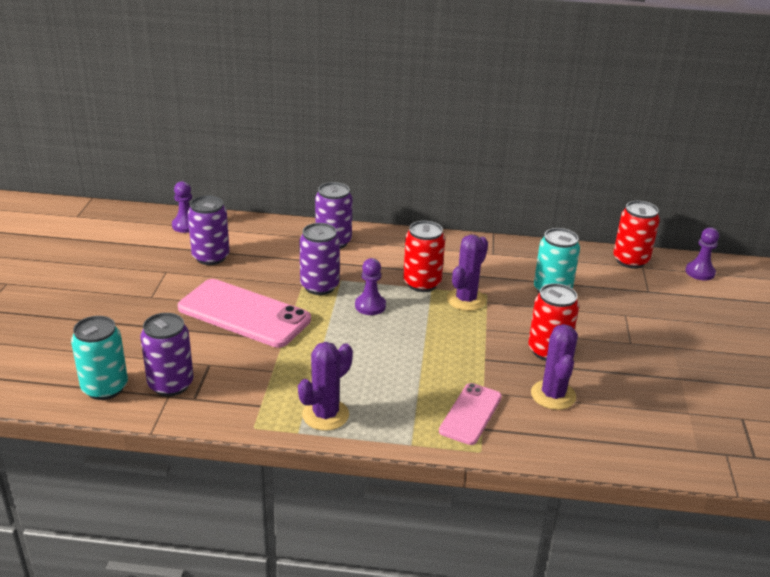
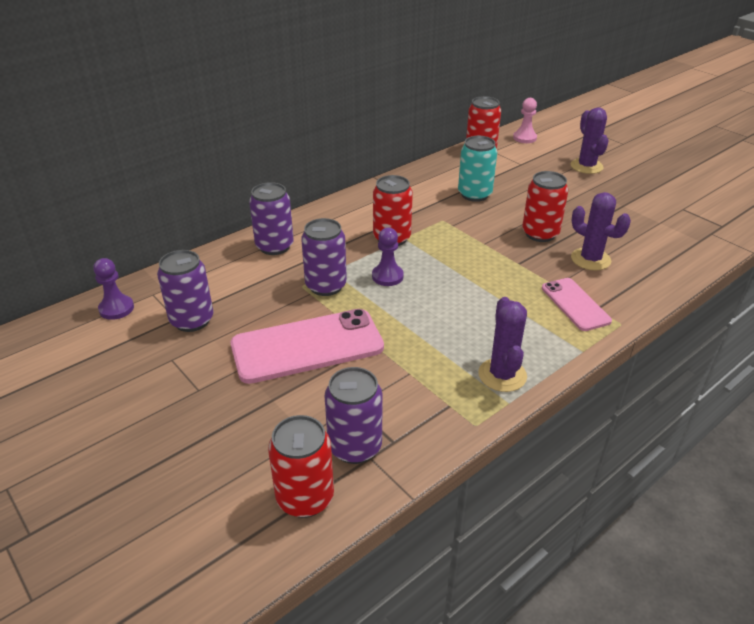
camera: 45 degrees left, 5 degrees up
(105, 388) = (305, 498): turquoise can -> red can
(466, 300) = (438, 232): purple cactus -> purple cactus (586, 166)
(700, 272) = (524, 138): purple pawn -> pink pawn

